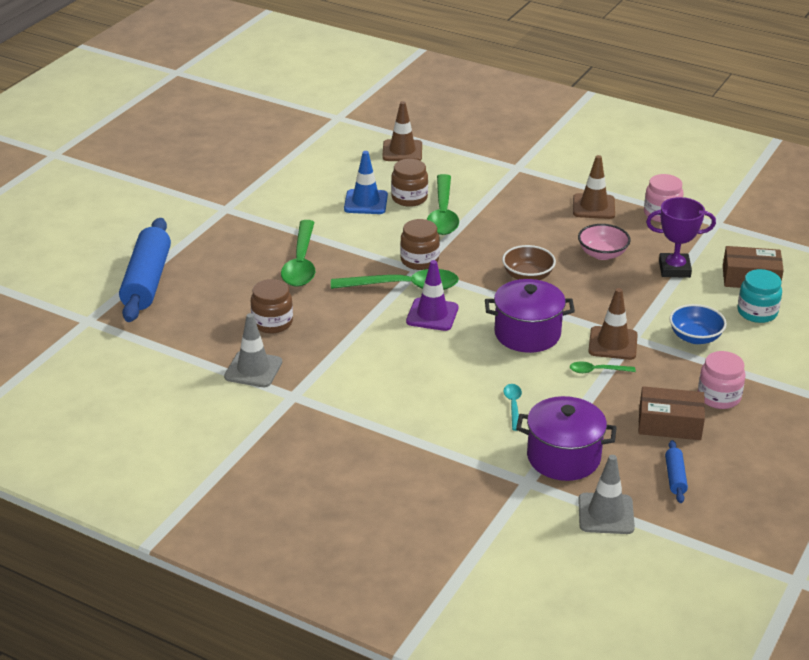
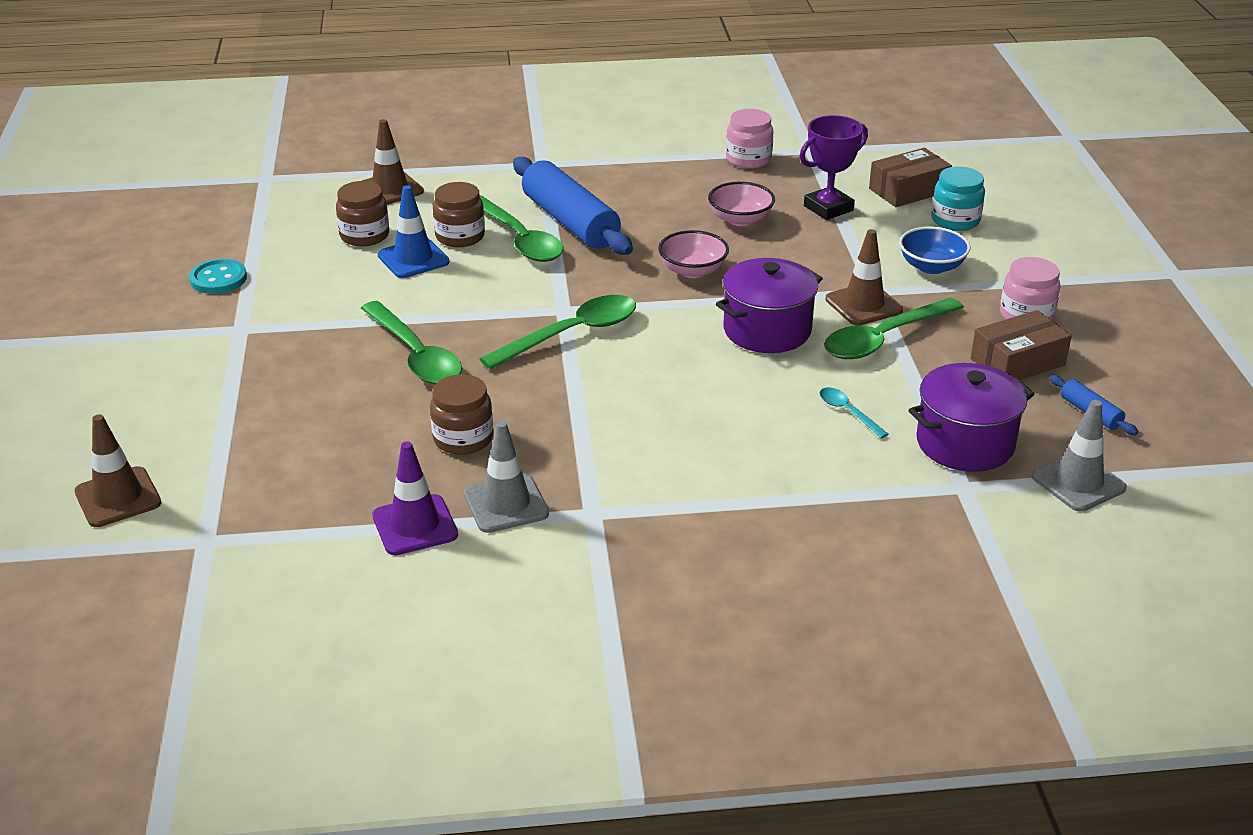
camera: 35 degrees left, 0 degrees up
(146, 281) = (233, 456): blue rolling pin -> blue rolling pin (570, 222)
(245, 173) = (218, 279): none -> turquoise button
(419, 260) = (554, 299): brown jar -> brown jar (364, 235)
(432, 315) = (641, 352): purple traffic cone -> purple traffic cone (415, 525)
(527, 276) = (692, 270): brown bowl -> pink bowl
(593, 207) = (672, 176): brown traffic cone -> brown traffic cone (118, 497)
(597, 371) = (883, 339): green spoon -> green spoon, size x2.08

